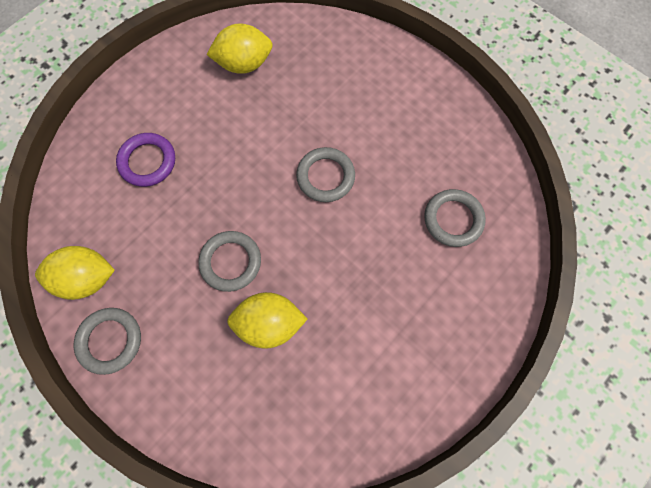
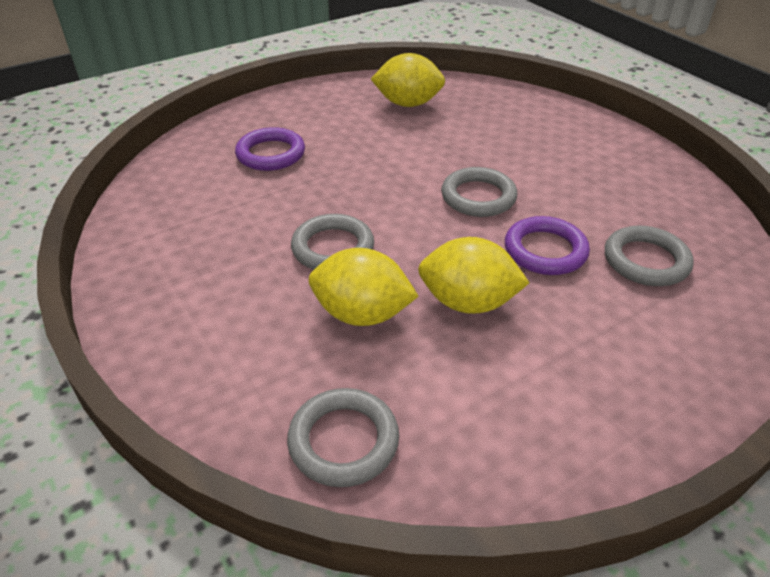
camera: 15 degrees right, 30 degrees down
(87, 278) = (152, 231): yellow lemon -> yellow lemon (468, 302)
(110, 341) = (147, 290): grey ring -> grey ring (343, 441)
(383, 226) = (545, 250): none -> purple ring

